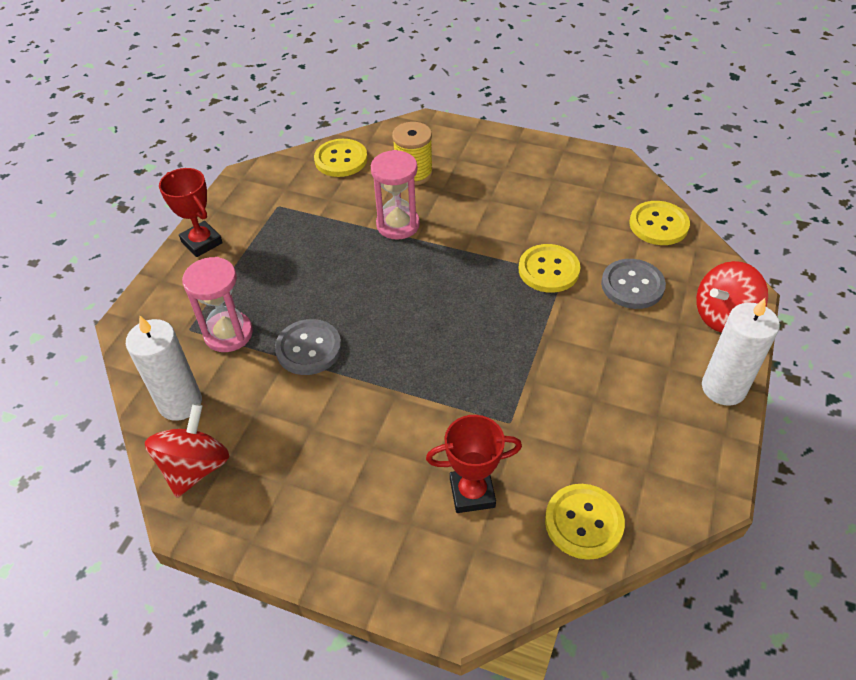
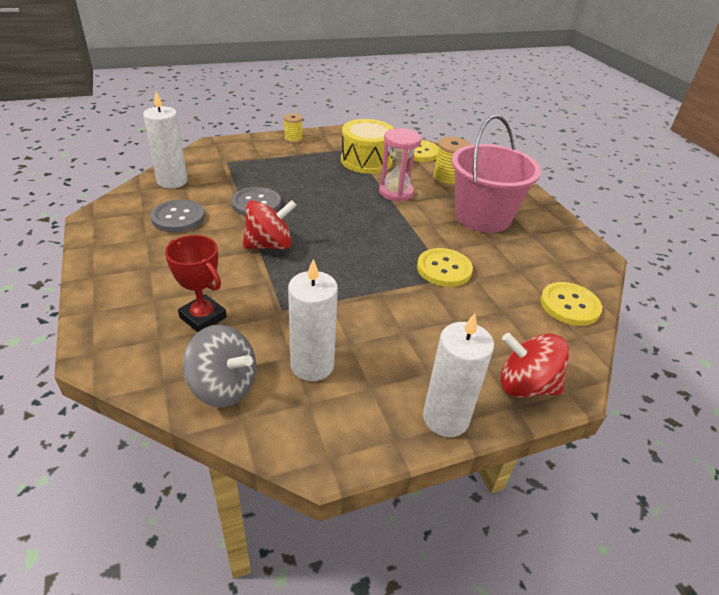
camera: 45 degrees right, 10 degrees down
(195, 467) = (131, 205): red spinning top -> red spinning top (269, 245)
(201, 242) = (293, 139): red trophy -> yellow spool
(228, 334) = (237, 174): pink hourglass -> none
(315, 209) = (366, 161): none -> yellow drum
(496, 191) = (482, 217): none -> pink bucket
(583, 522) = (223, 386): yellow button -> grey spinning top
(603, 441) = (312, 365): none -> white candle
(632, 285) = (486, 317): grey button -> grey button (178, 217)

